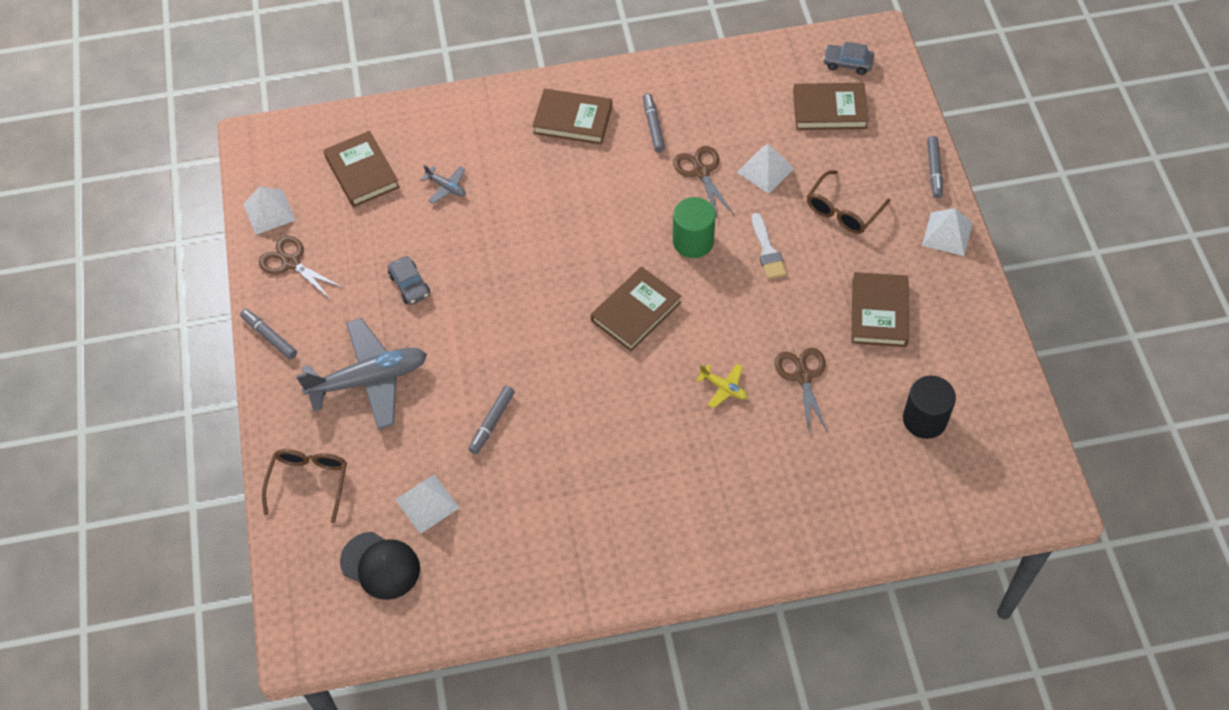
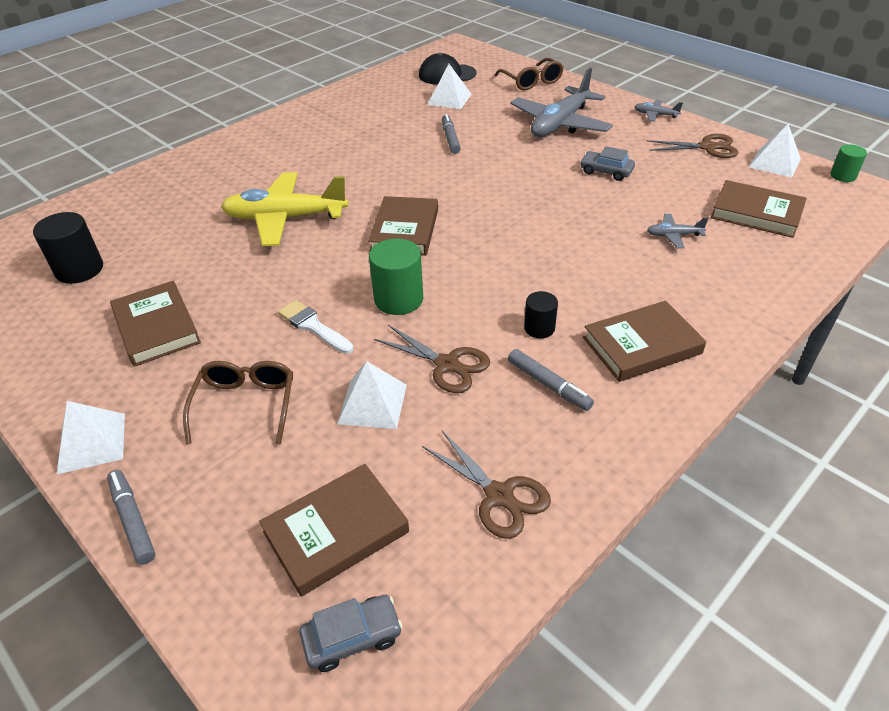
camera: 145 degrees right, 15 degrees down
(244, 168) = (843, 176): none -> green cylinder
(269, 337) = (655, 115): grey marker -> grey plane
(621, 166) = (539, 328): none -> black cylinder
(724, 388) = (285, 218): yellow plane -> yellow plane, size x2.31
(803, 377) = (216, 251): brown scissors -> brown scissors (499, 495)

